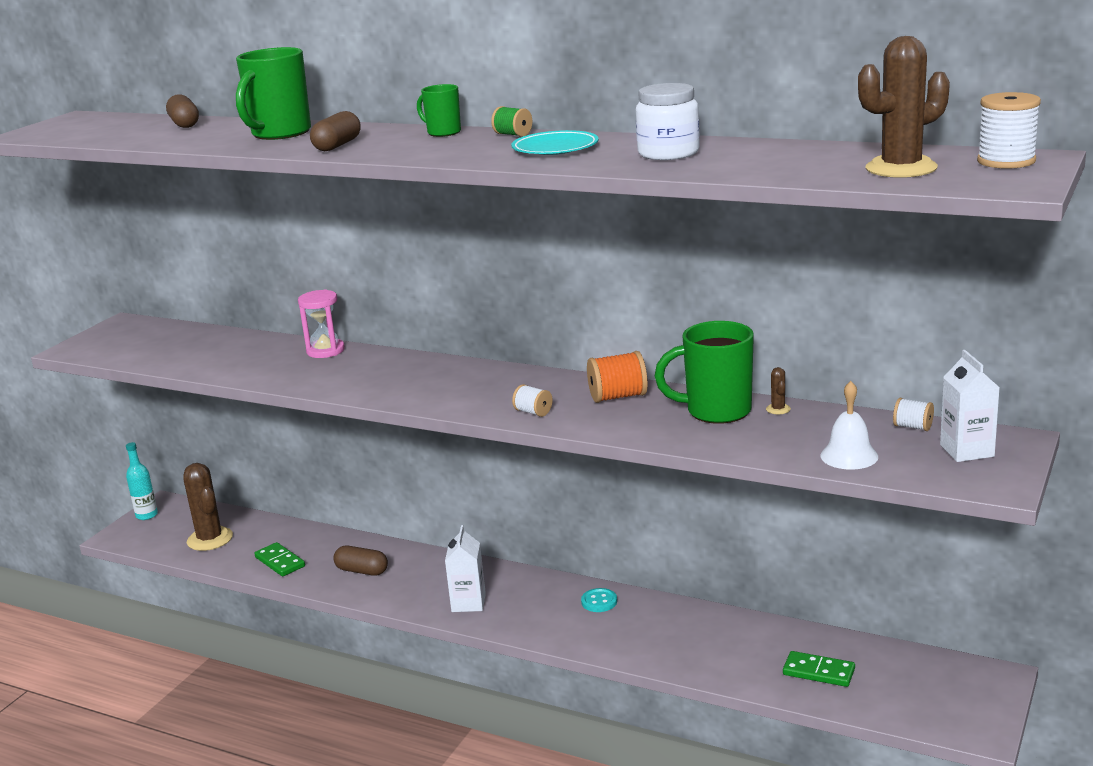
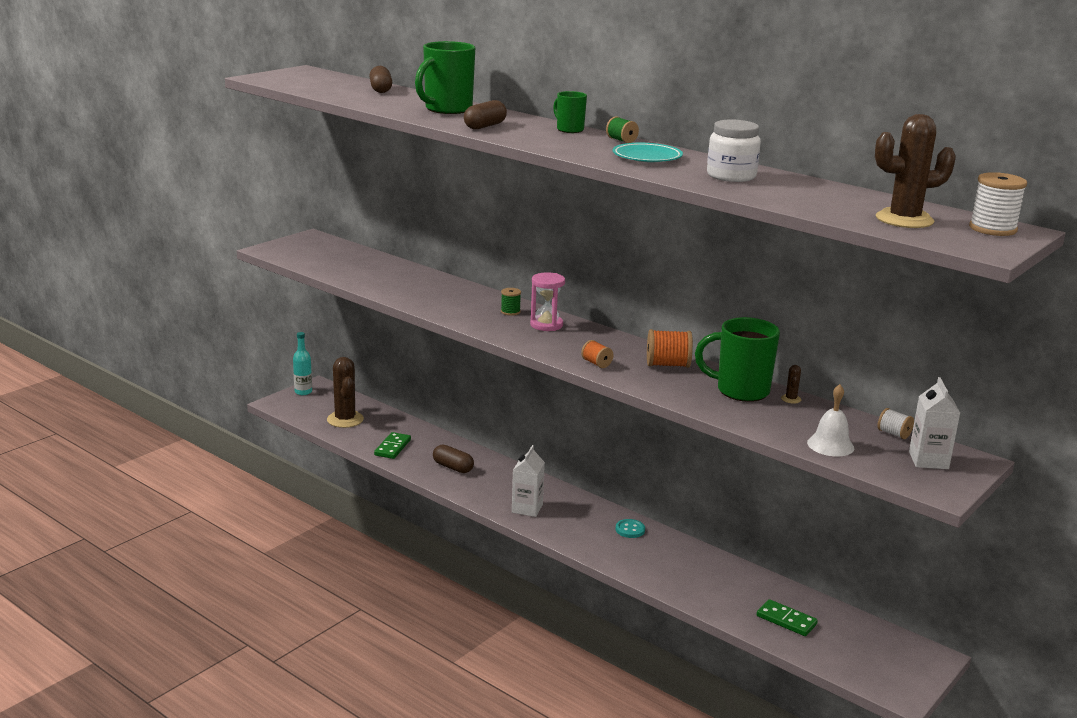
camera: 10 degrees right, 0 degrees up
(280, 562) = (392, 447): green domino -> green domino turned 45 degrees clockwise
(325, 351) = (456, 287): pink hourglass -> pink hourglass (546, 325)
(403, 369) = (510, 312): none -> green spool
(533, 412) = (596, 363): white spool -> orange spool

